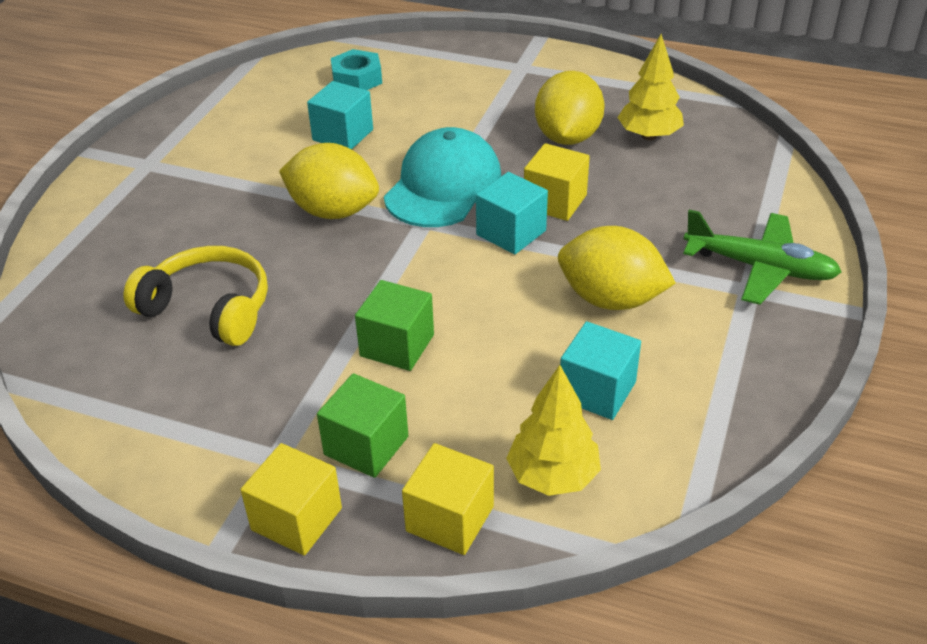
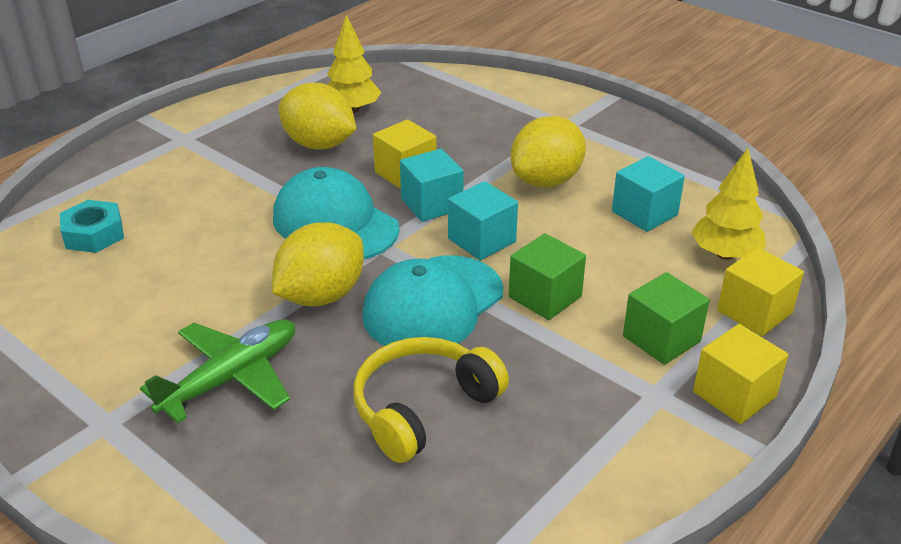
camera: 70 degrees left, 5 degrees down
(343, 135) = (192, 264): turquoise cube -> turquoise cube (481, 240)
(351, 276) = (433, 304): none -> turquoise cap
(760, 268) = (547, 114): green plane -> green plane (232, 378)

